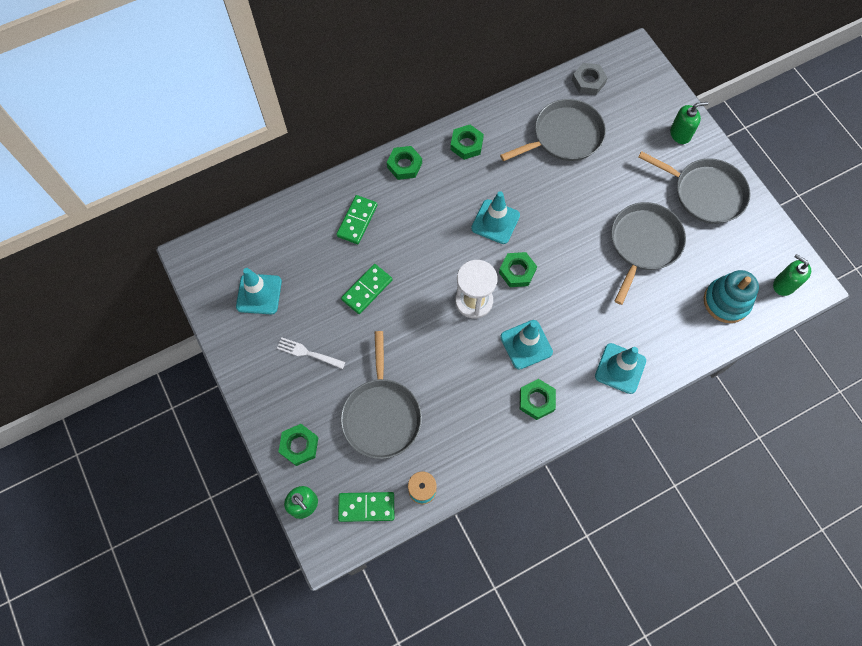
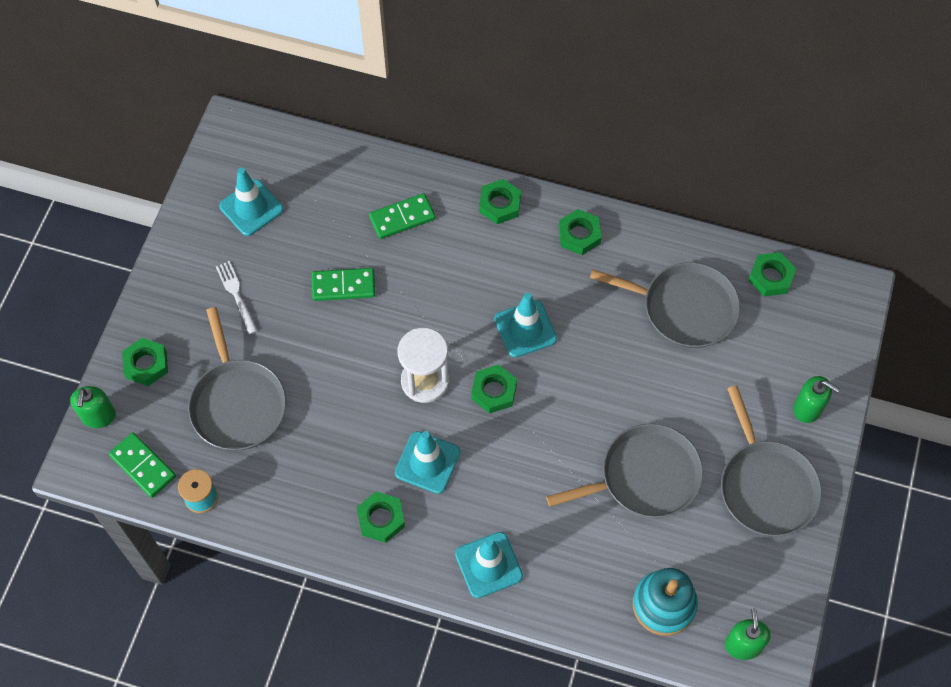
camera: 45 degrees right, 5 degrees down
(381, 415) = (237, 403): grey pan -> grey pan turned 60 degrees counterclockwise
(588, 81) = (770, 277): grey nut -> green nut

